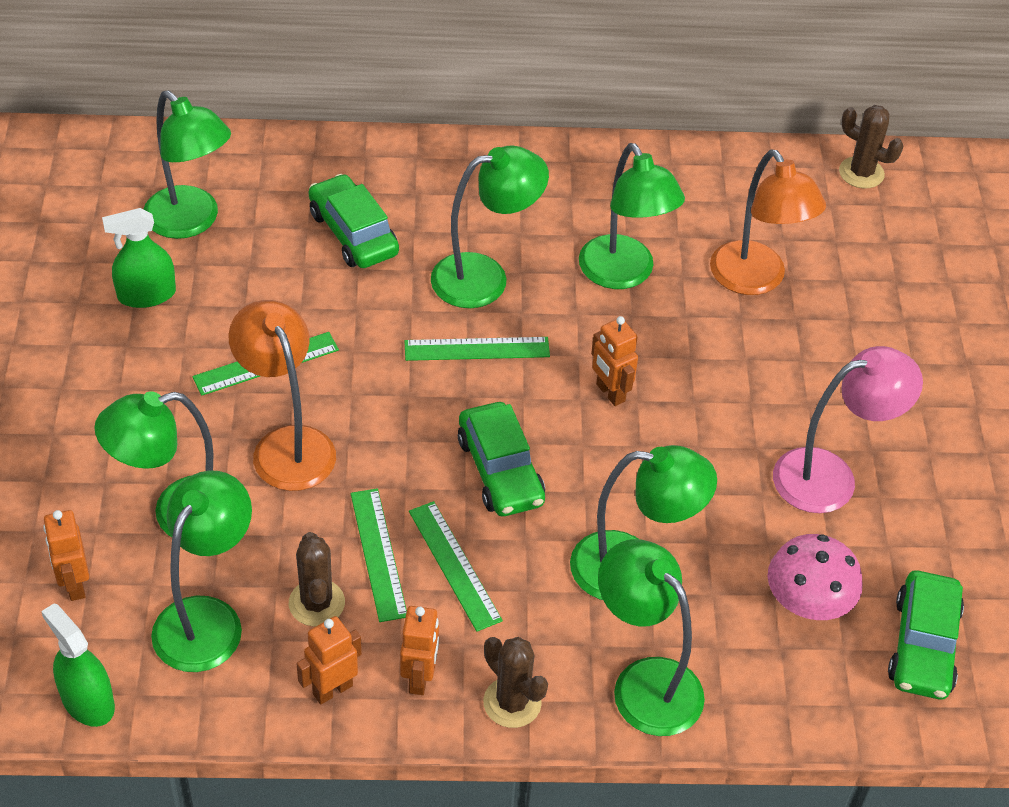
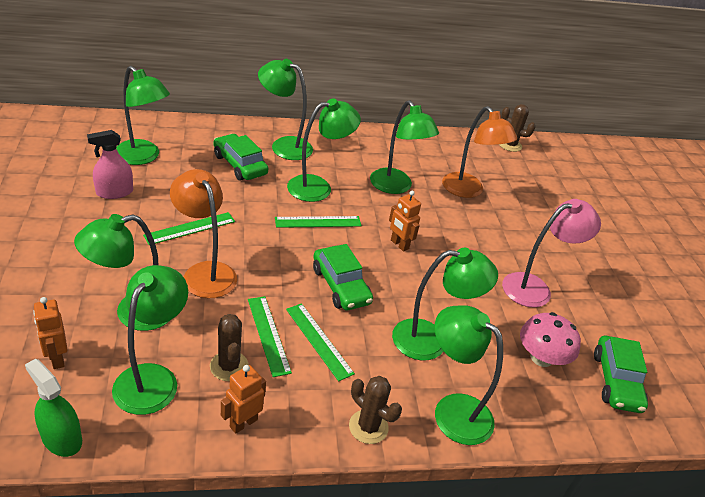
camera: 10 degrees left, 10 degrees down
(146, 295) = (114, 192): green spray bottle -> pink spray bottle
(420, 678) = (303, 413): orange robot -> none
(433, 188) = (284, 145): none -> green lamp

